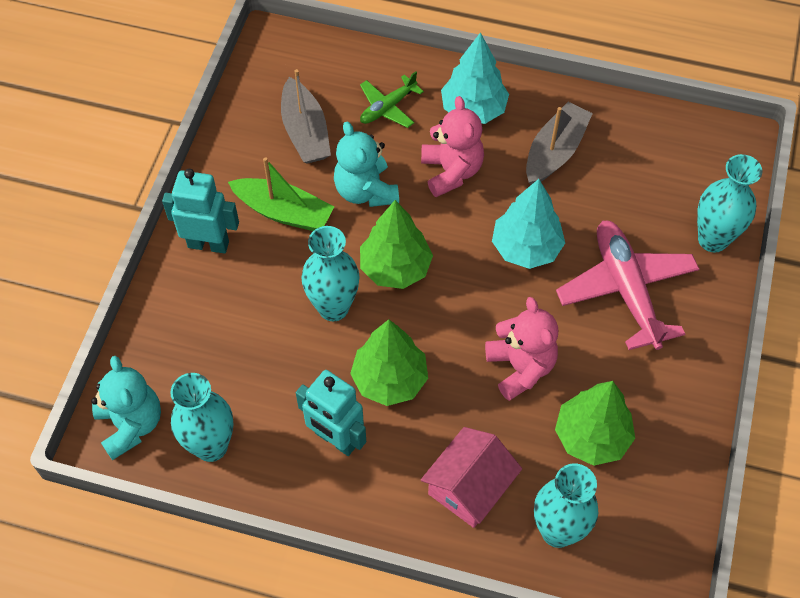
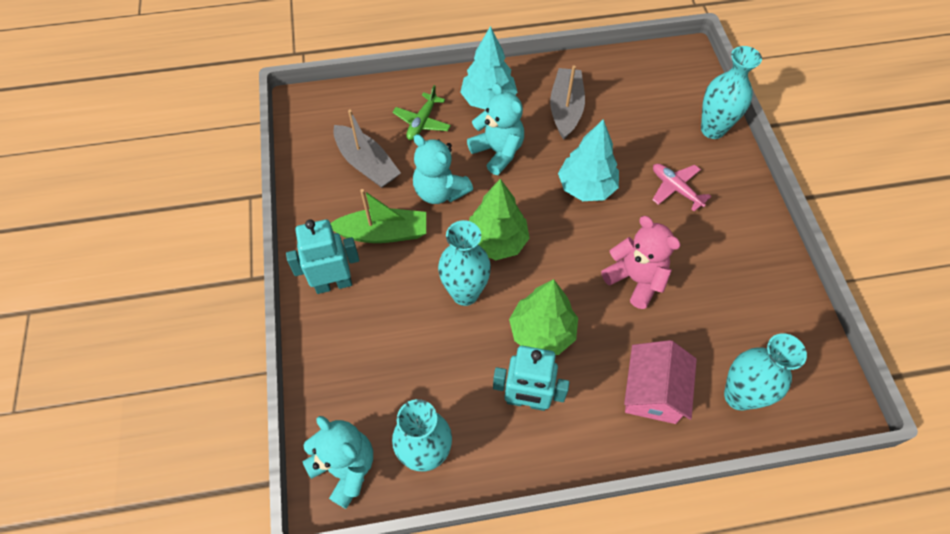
camera: 25 degrees left, 0 degrees up
(451, 171) = (498, 152): pink teddy bear -> turquoise teddy bear
(591, 437) = (718, 310): green tree -> none
(626, 289) = (676, 189): pink plane -> pink plane, size x0.54

